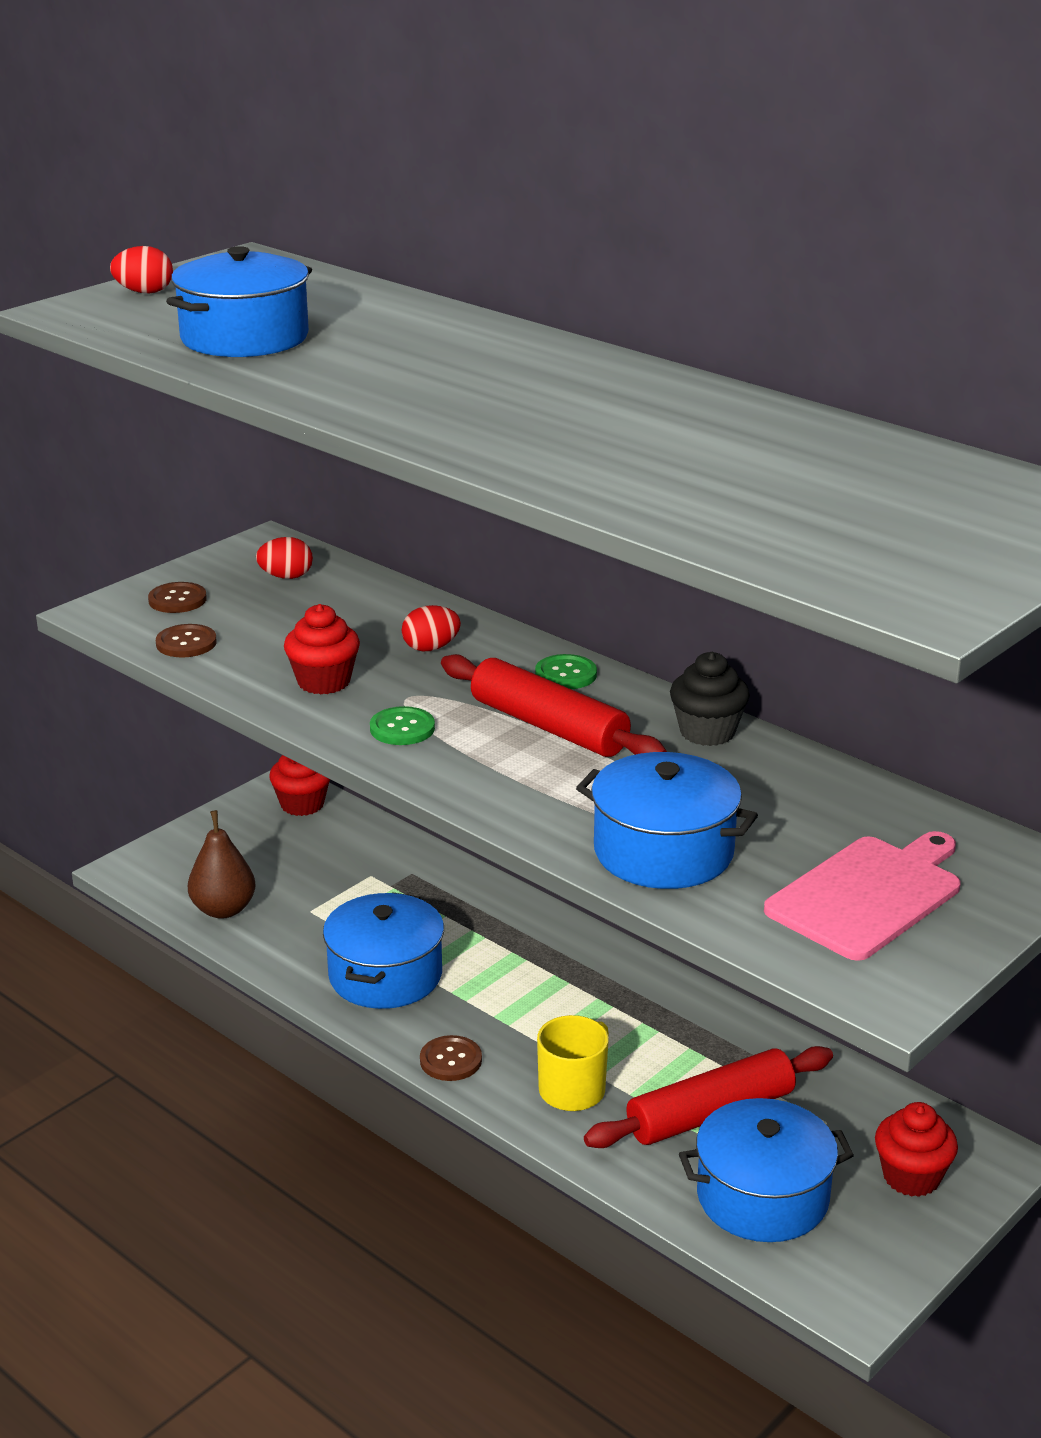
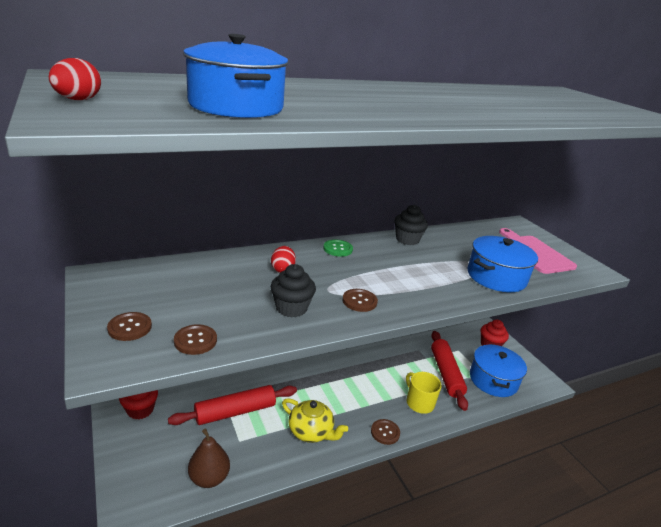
camera: 70 degrees left, 0 degrees up
(286, 577) = (150, 283): red egg -> none
(324, 682) = (291, 308): red cupcake -> black cupcake
(385, 975) = (311, 431): blue pot -> yellow teapot
(402, 728) = (359, 301): green button -> brown button
(549, 727) = (382, 267): red rolling pin -> red rolling pin (235, 412)

